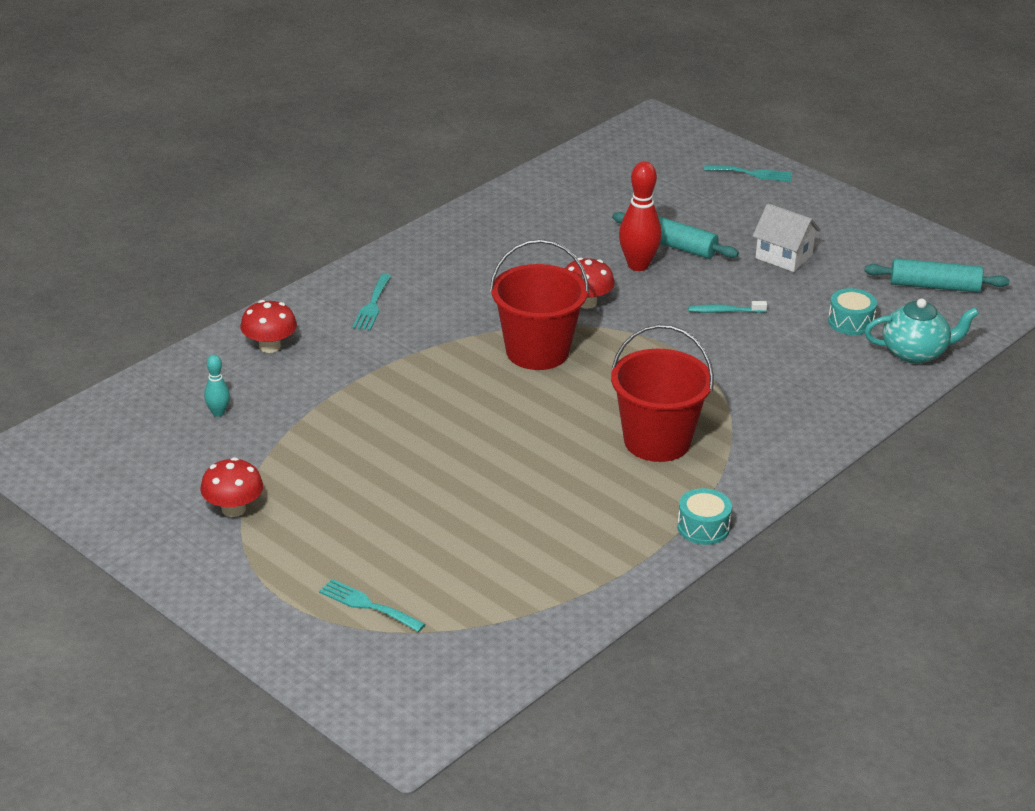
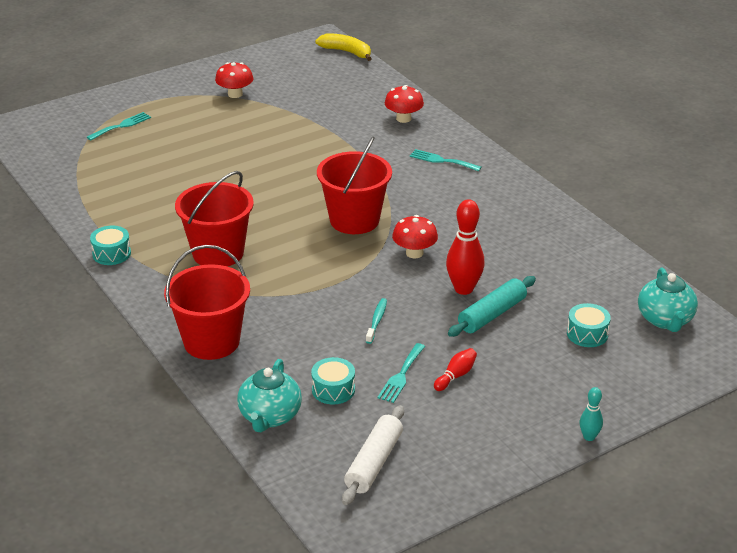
camera: 105 degrees right, 0 degrees up
(67, 423) = (346, 52): none -> yellow banana
(218, 413) = (335, 96): turquoise bowling pin -> turquoise bowling pin (589, 437)
(629, 155) = (665, 320): none -> turquoise teapot
(675, 193) = (587, 334): none -> turquoise drum
(752, 173) = (619, 392): turquoise fork -> turquoise fork (401, 375)
(783, 256) = (456, 376): white house -> red bowling pin
(825, 412) = (211, 341): none -> red bucket
(934, 286) = (374, 463): turquoise rolling pin -> white rolling pin

